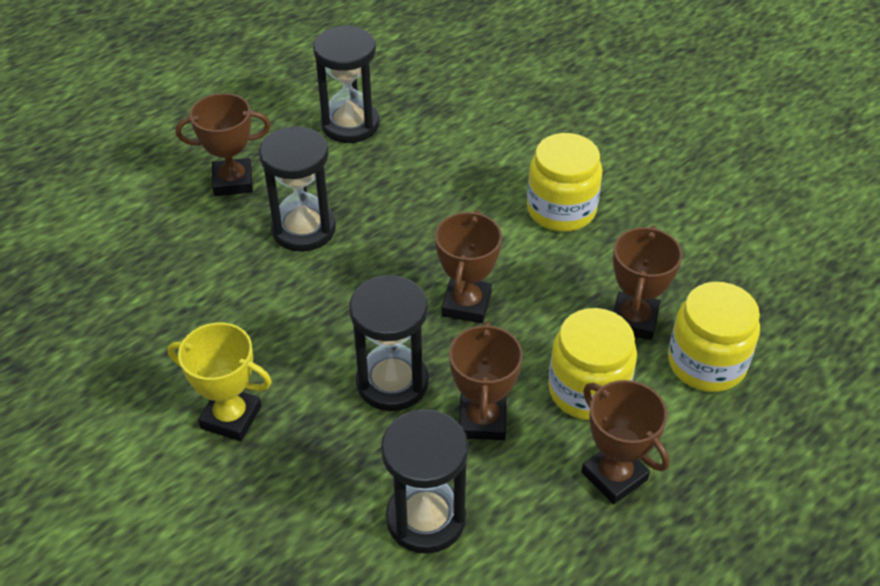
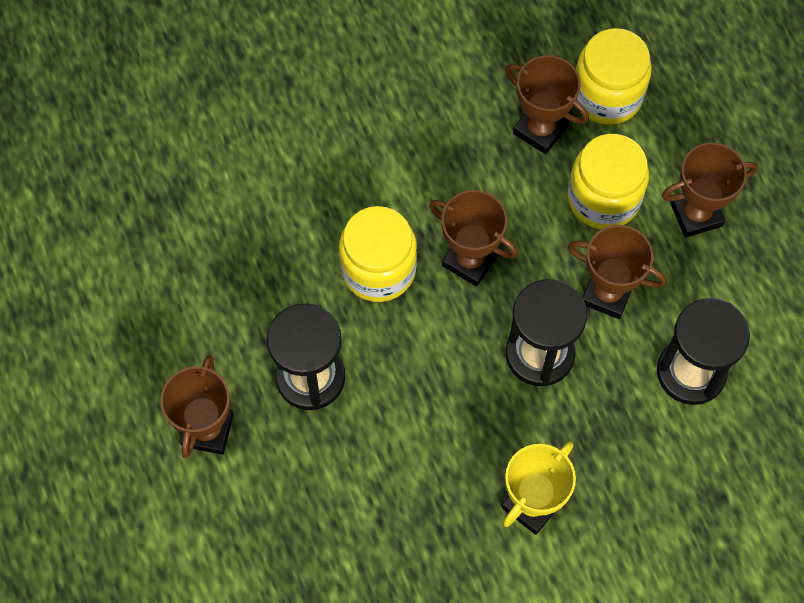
camera: 70 degrees left, 20 degrees up
(350, 124) = (165, 286): black hourglass -> none
(561, 209) = (379, 133): yellow jar -> yellow jar (378, 269)

